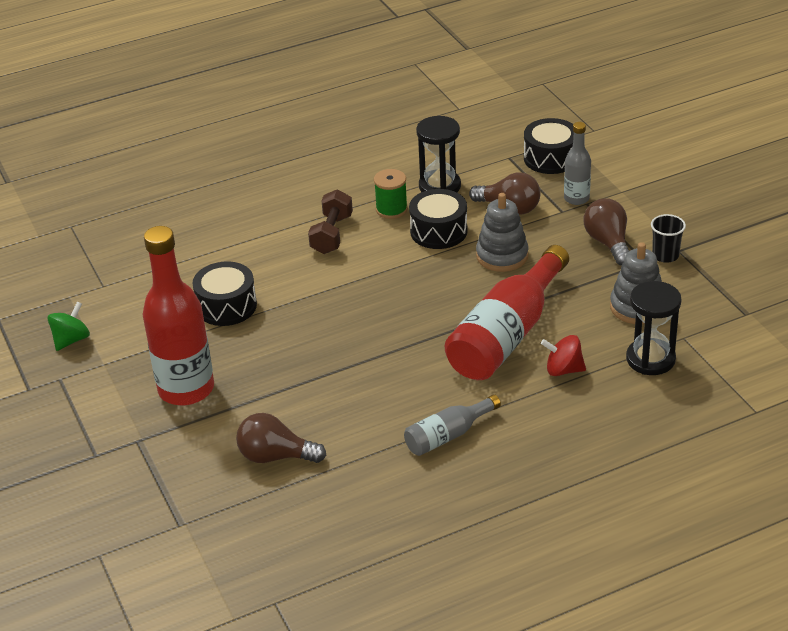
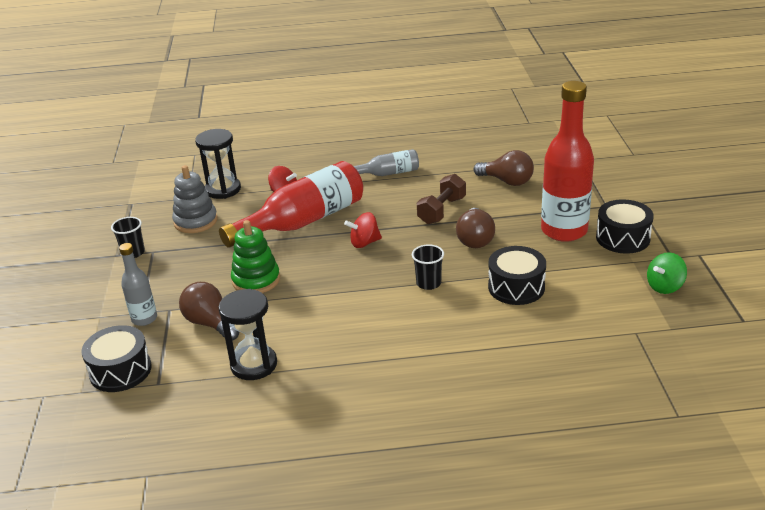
camera: 160 degrees left, 5 degrees down
(319, 291) = (428, 283): none -> black cup
(332, 234) = (391, 335): brown dumbbell -> brown dumbbell (441, 210)
(391, 209) = (318, 349): green spool -> none
(415, 322) = (364, 243): none -> red spinning top
(438, 231) = (291, 315): black drum -> black drum (622, 238)
(502, 256) = (256, 280): grey stacking toy -> green stacking toy
(608, 243) = (163, 272): brown light bulb -> brown light bulb (475, 239)

